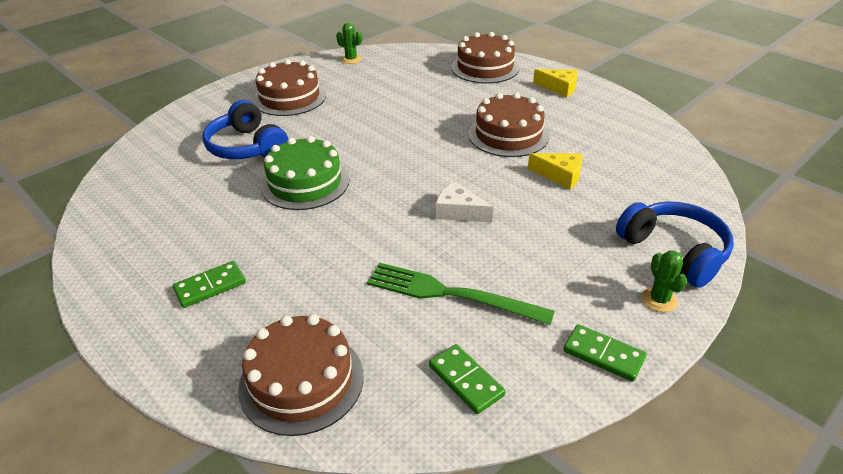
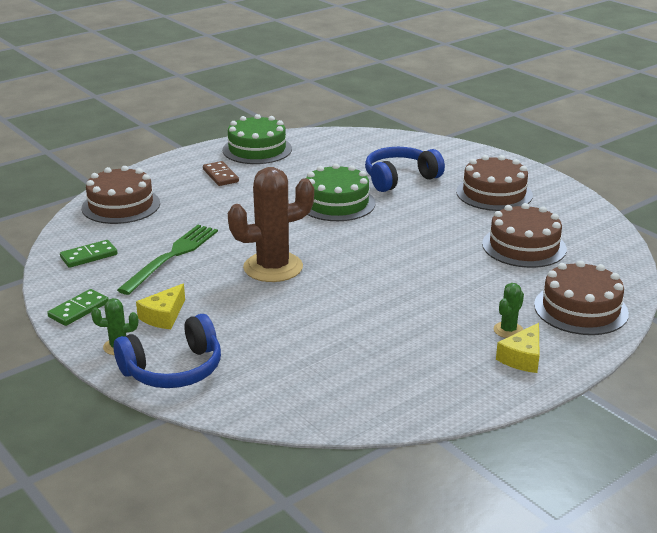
camera: 95 degrees right, 10 degrees down
(126, 262) = (257, 149): none -> green cake
(210, 286) = (220, 176): green domino -> brown domino
(351, 59) = (592, 224): green cactus -> green cactus (508, 330)
(459, 212) = (273, 267): white cheese -> brown cactus
(508, 135) = (404, 306): brown cake -> brown cake (524, 246)
(560, 175) = (317, 327): yellow cheese -> yellow cheese (163, 316)

